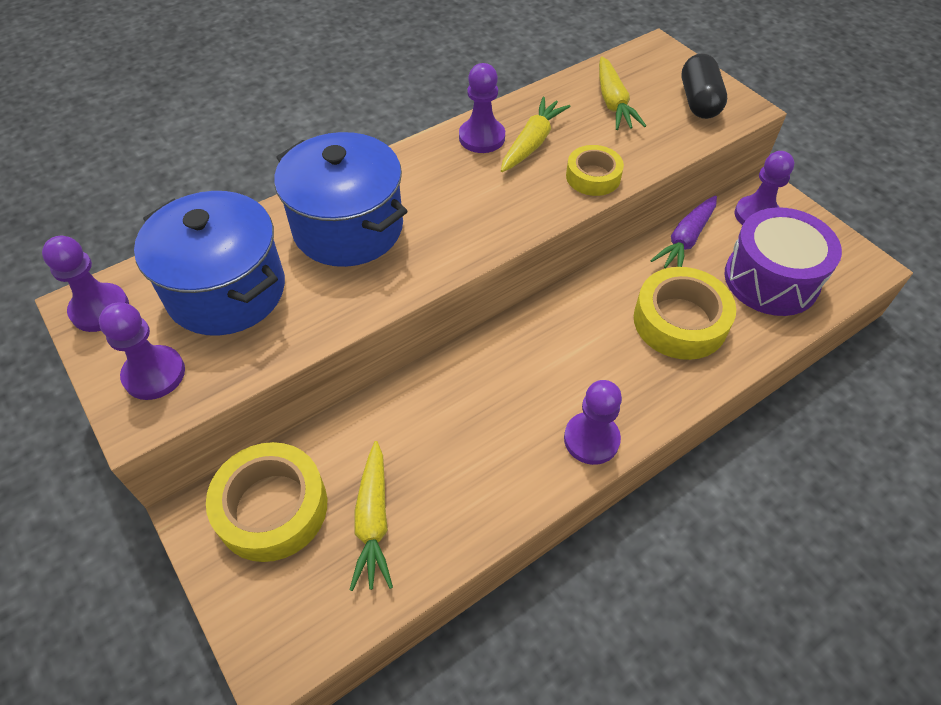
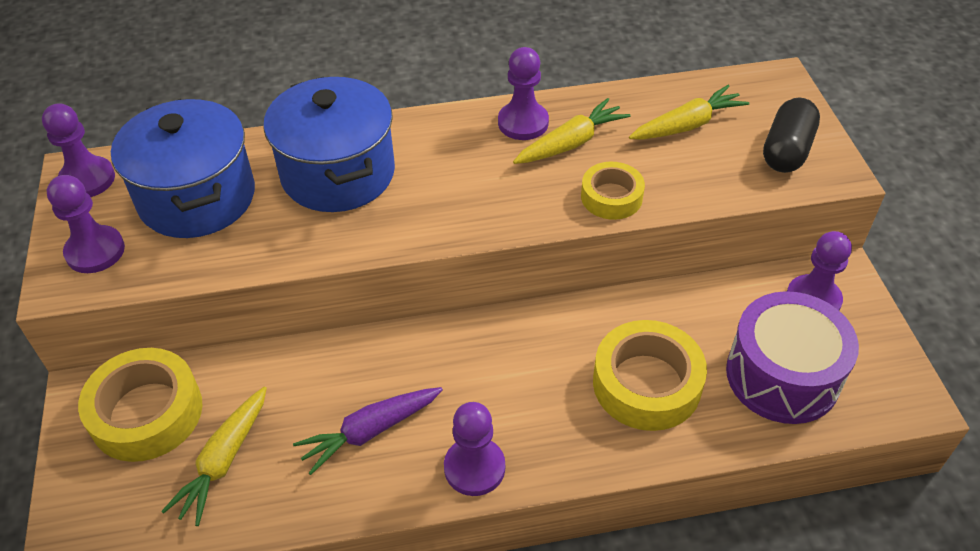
camera: 25 degrees right, 5 degrees down
(613, 103) = (687, 125): yellow carrot -> yellow carrot turned 135 degrees counterclockwise
(685, 240) = (710, 300): purple carrot -> purple carrot (370, 431)

